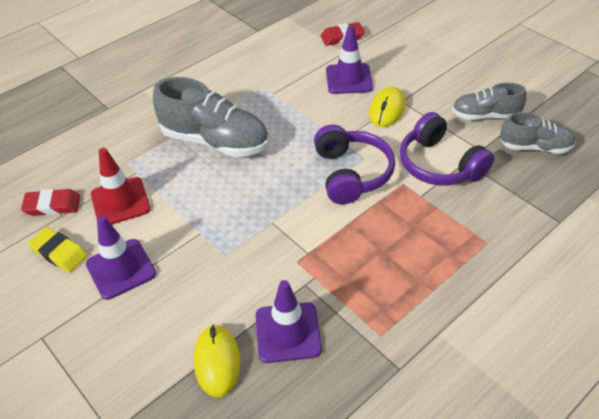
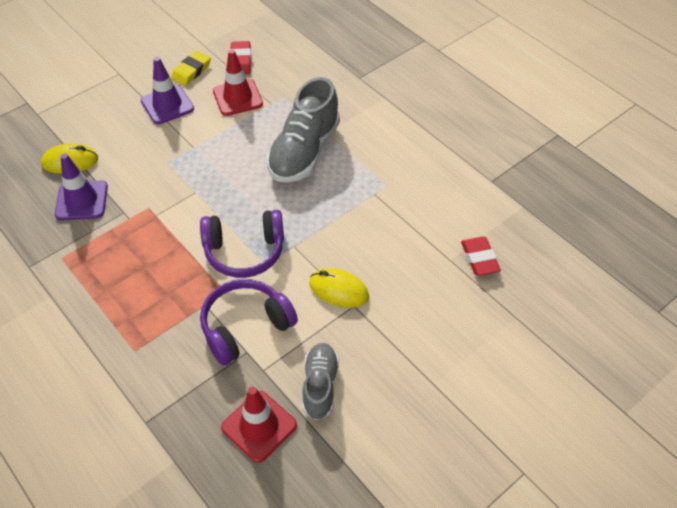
camera: 90 degrees right, 5 degrees up
(349, 79) = (396, 259): purple traffic cone -> none
(534, 147) = (259, 426): grey shoe -> red traffic cone

